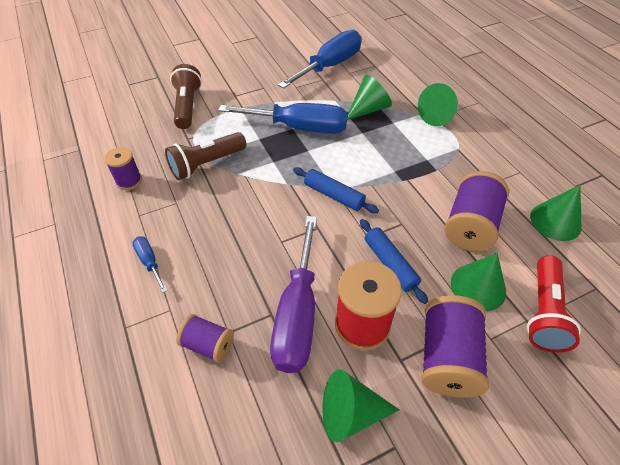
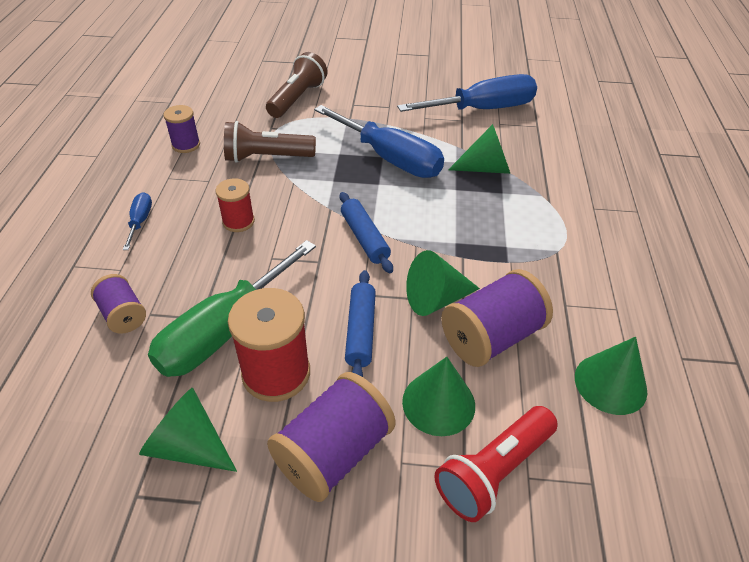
camera: 30 degrees right, 5 degrees down
(231, 225) = (238, 222): none -> red spool
(297, 314) = (224, 330): purple screwdriver -> green screwdriver
(438, 115) = (566, 206): green cone -> green cone (436, 299)

